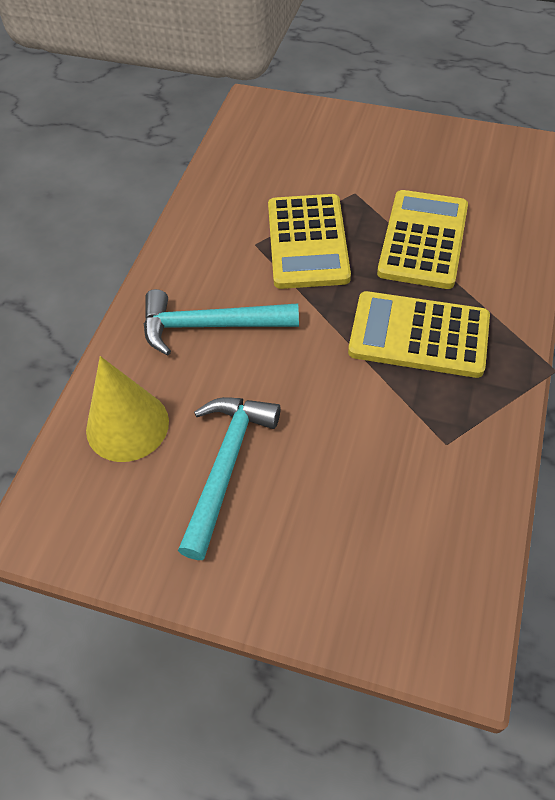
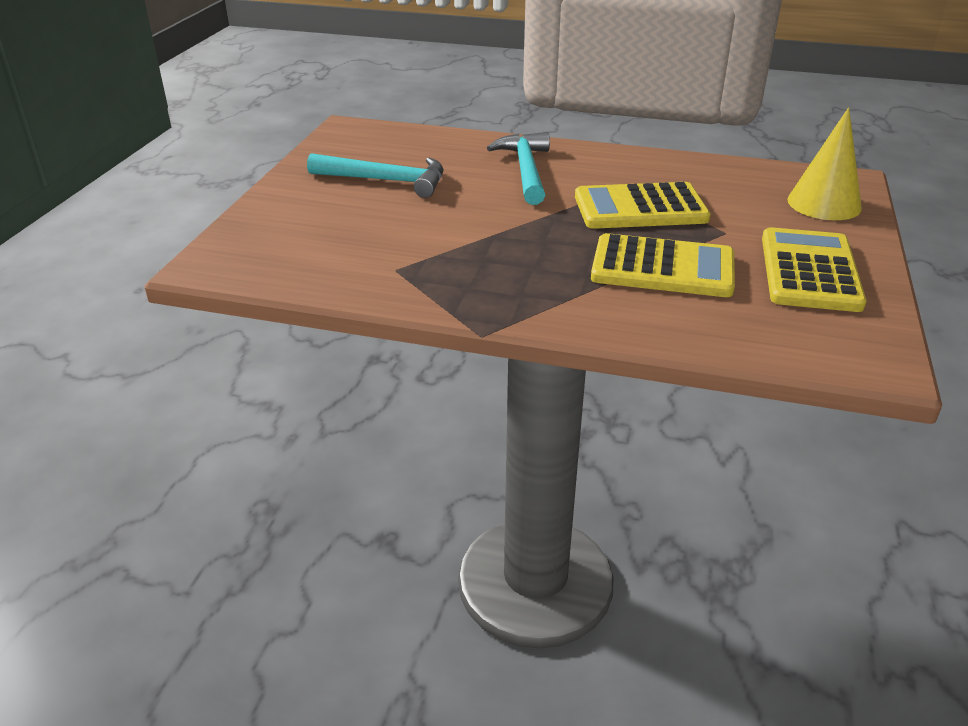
camera: 85 degrees right, 20 degrees down
(127, 425) = (426, 147): yellow cone -> yellow cone (824, 203)
(419, 335) = (524, 260): yellow calculator -> yellow calculator (809, 271)

